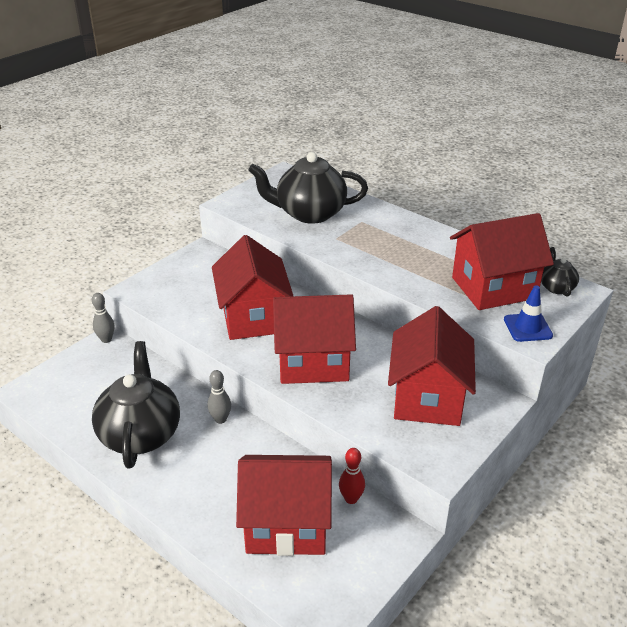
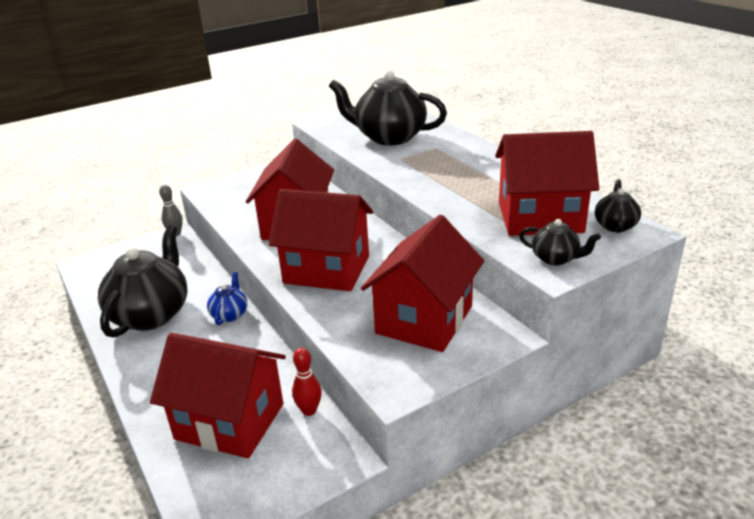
camera: 20 degrees right, 5 degrees down
(220, 419) = (230, 314): grey bowling pin -> blue teapot
(527, 327) = (555, 258): blue traffic cone -> black teapot

